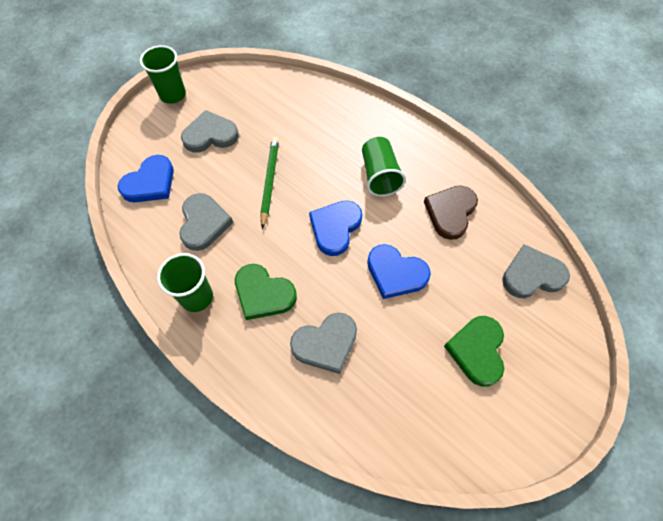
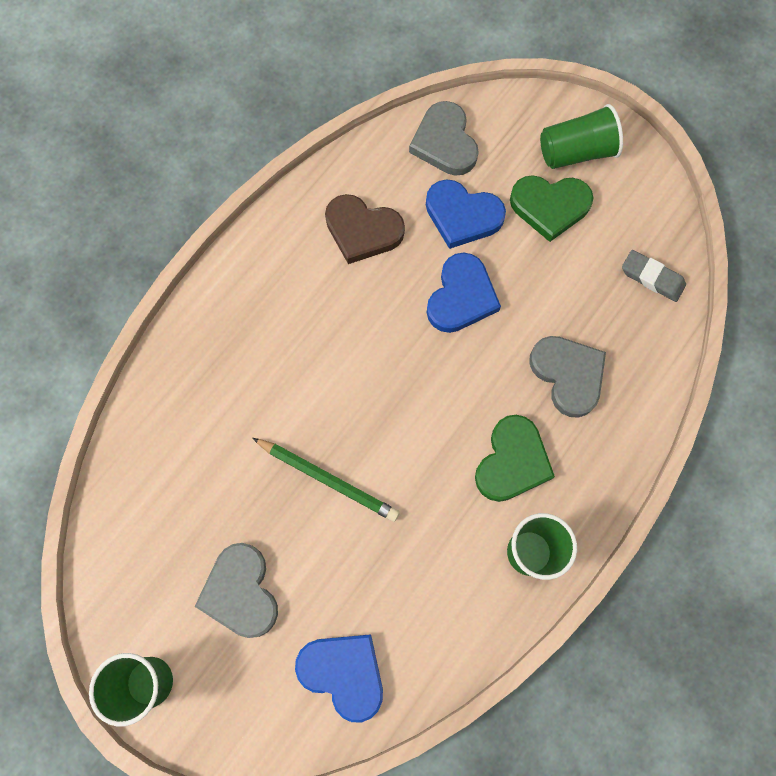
camera: 95 degrees left, 10 degrees up
(204, 223) = (411, 567): grey heart -> none
(269, 181) = (328, 479): green pencil -> green pencil turned 150 degrees counterclockwise
(335, 228) = (401, 377): blue heart -> blue heart (462, 216)
(379, 175) = (307, 322): green cup -> green cup (576, 152)
(409, 430) = (652, 278): none -> grey eraser

